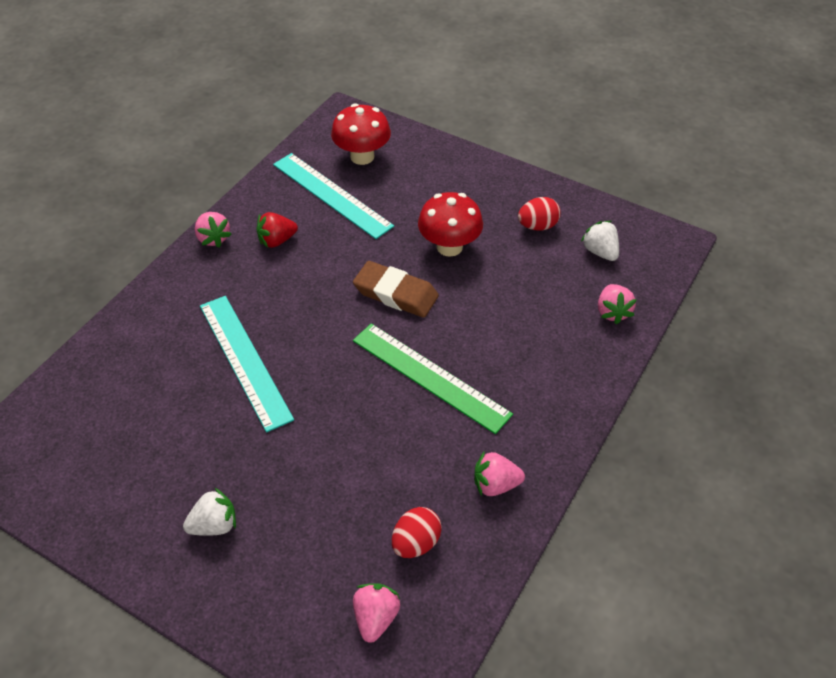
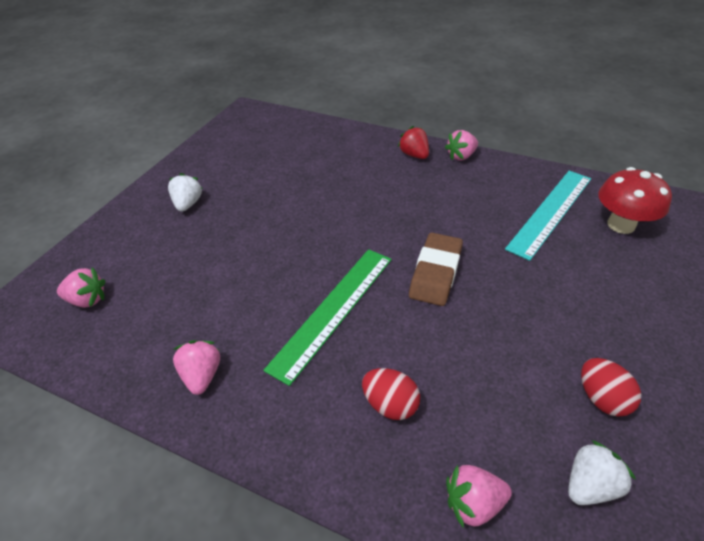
camera: 85 degrees right, 5 degrees down
(214, 525) = (188, 204): white strawberry -> white strawberry turned 150 degrees counterclockwise
(245, 360) = (336, 193): turquoise ruler -> none
(277, 240) = (473, 188): red strawberry -> red strawberry (414, 155)
(416, 543) = (149, 318): red egg -> red egg (390, 404)
(449, 247) = (520, 309): red mushroom -> none

